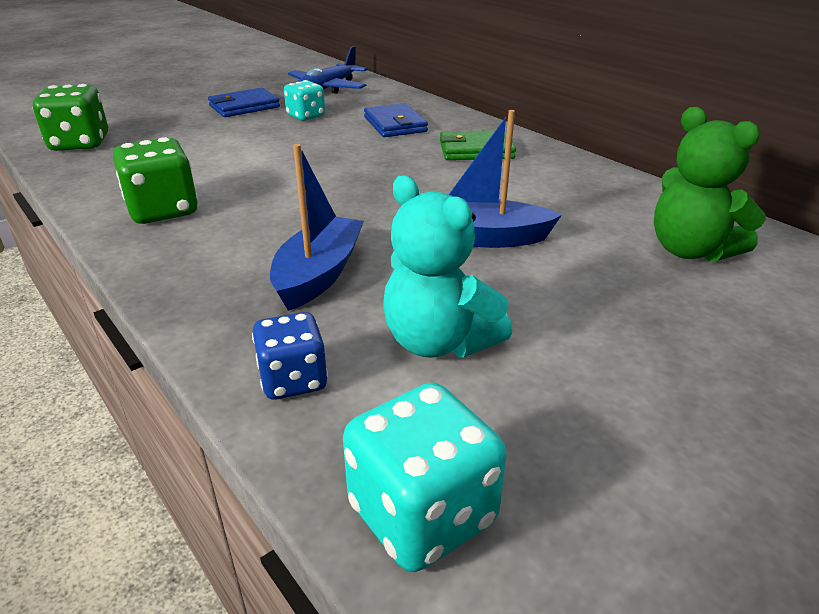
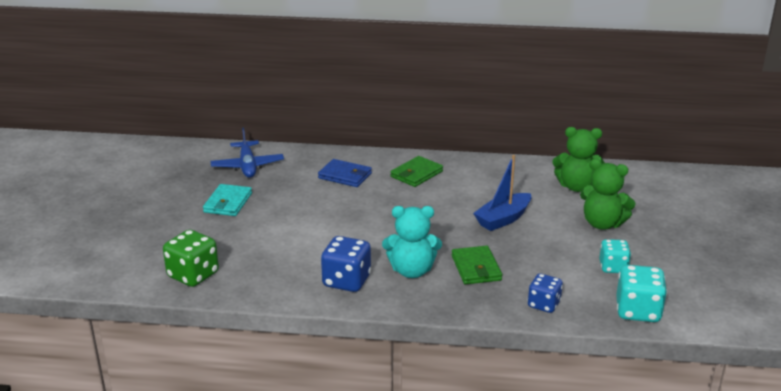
camera: 45 degrees left, 5 degrees down
(163, 211) = (346, 281): green dice -> blue dice
(244, 106) = (228, 203): blue wallet -> turquoise wallet
(306, 116) = (283, 192): turquoise dice -> turquoise dice (613, 267)
(319, 274) = (476, 268): blue boat -> green wallet
(439, 341) = (560, 266): turquoise teddy bear -> turquoise teddy bear (411, 271)
(641, 320) = (602, 224): none -> green teddy bear

